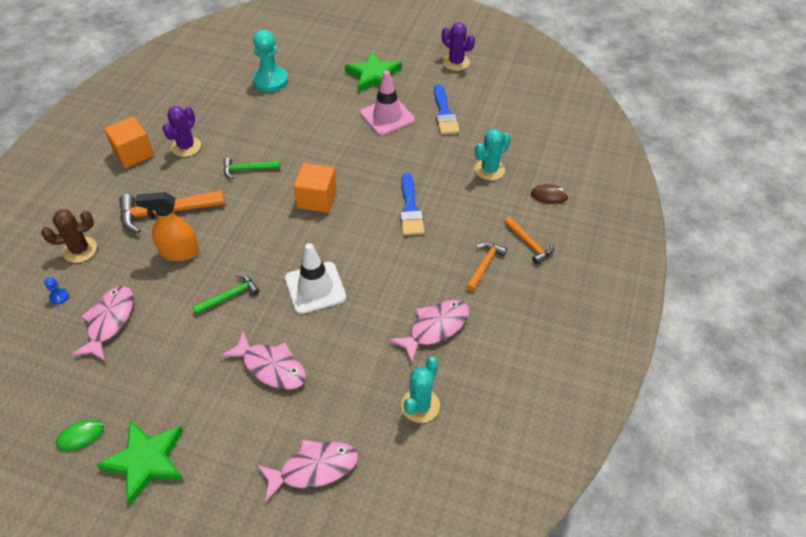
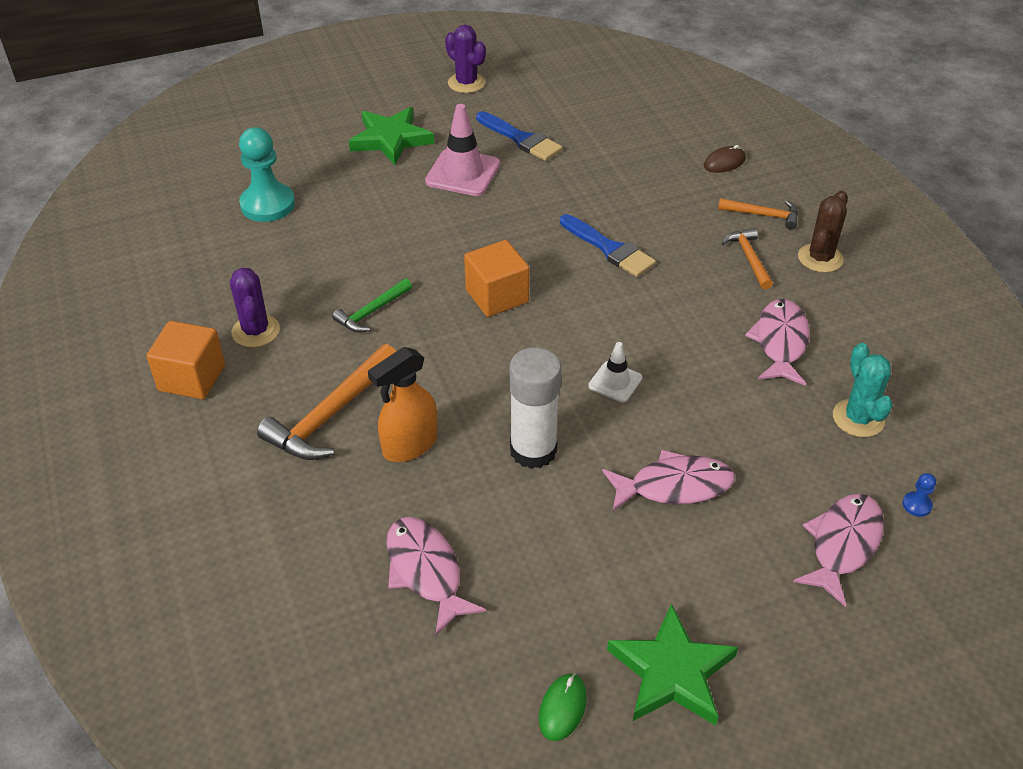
camera: 40 degrees left, 5 degrees down
(59, 297) = (319, 591): blue pawn -> blue pawn (916, 505)
(80, 250) = (272, 524): brown cactus -> brown cactus (820, 258)
(229, 296) = (533, 450): green hammer -> white glue stick
(315, 288) = (615, 382): white traffic cone -> white traffic cone, size x0.57
(456, 62) = (466, 83): purple cactus -> purple cactus turned 45 degrees clockwise
(489, 170) = (638, 169): turquoise cactus -> none

